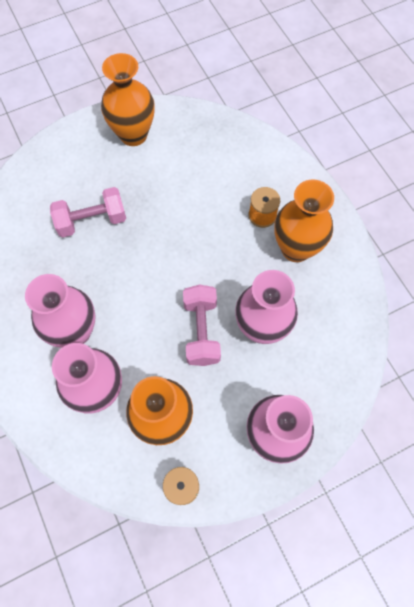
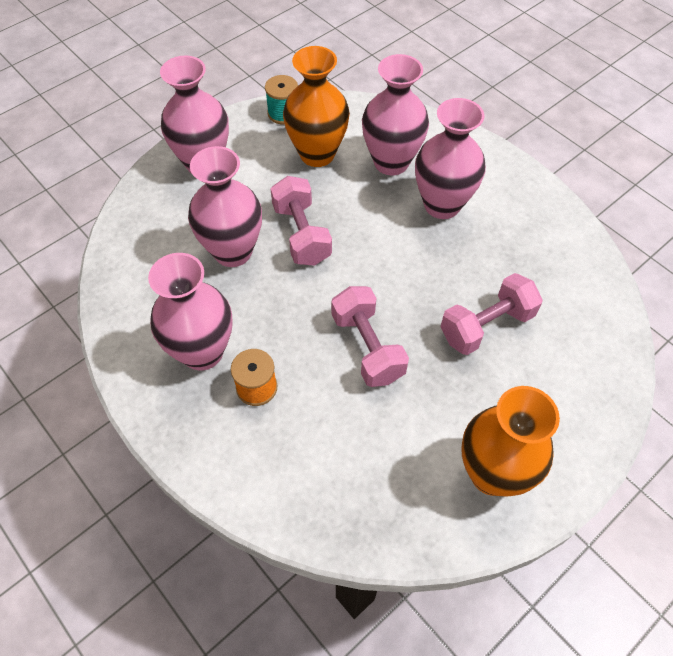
camera: 165 degrees right, 10 degrees down
(180, 225) = (367, 347): none -> pink dumbbell
(296, 248) = (202, 352): orange vase -> pink vase

